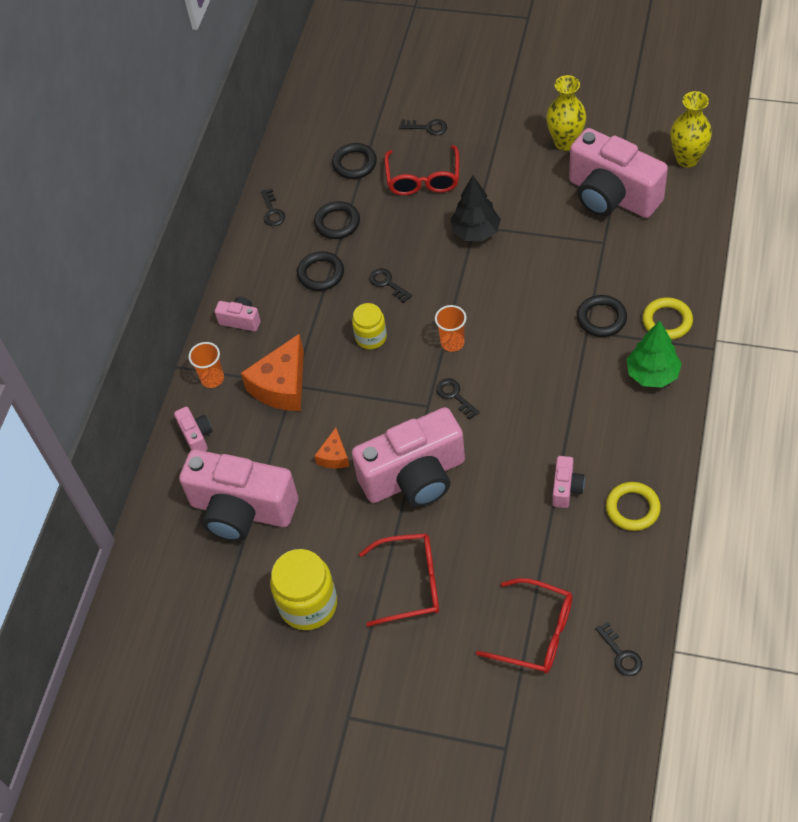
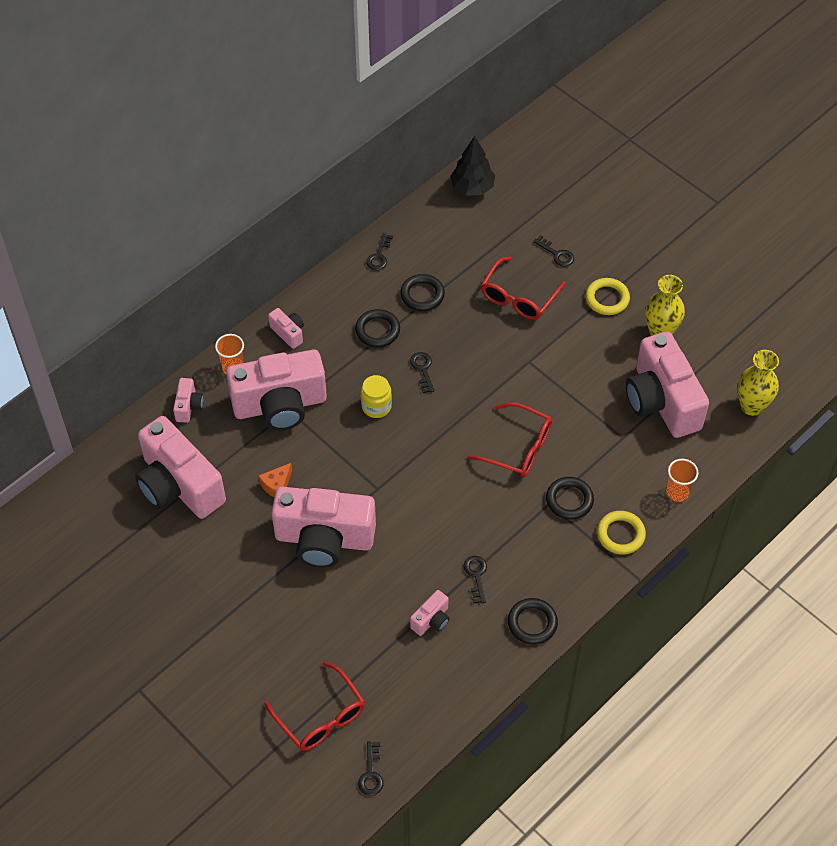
camera: 25 degrees right, 0 degrees up
(282, 386) = (280, 405): orange cheese -> pink camera
(308, 604) = (173, 588): yellow jar -> none
(354, 164) = (474, 252): black ring -> black ring (532, 623)
(410, 583) = (258, 619): red glasses -> red glasses (518, 447)
(452, 342) = (435, 449): orange cup -> orange cup (677, 492)
(454, 396) = (404, 493): black key -> black key (476, 576)
(475, 232) = (525, 367): black tree -> black tree (472, 187)
(632, 508) = (470, 668): yellow ring -> yellow ring (607, 299)
(652, 374) = (573, 571): green tree -> none

